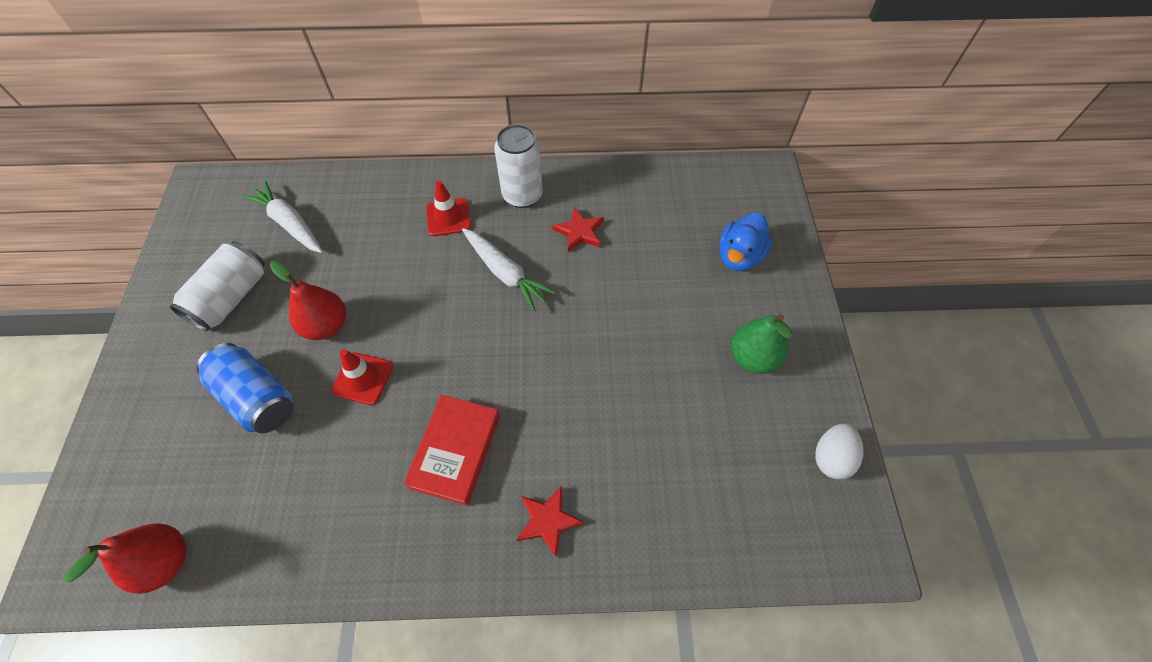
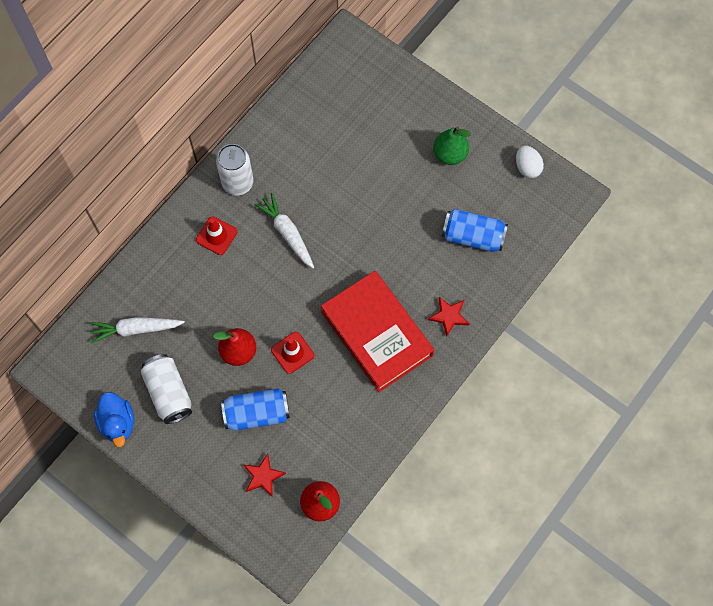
camera: 50 degrees left, 10 degrees up
(456, 451) = (377, 333): red book -> red book, size x1.66
(505, 273) = (287, 233): white carrot -> white carrot turned 120 degrees counterclockwise
(579, 232) = (294, 173): red star -> red star (263, 476)
(679, 465) = (473, 236): none -> blue can
(739, 256) = (387, 105): blue duck -> blue duck (118, 423)

